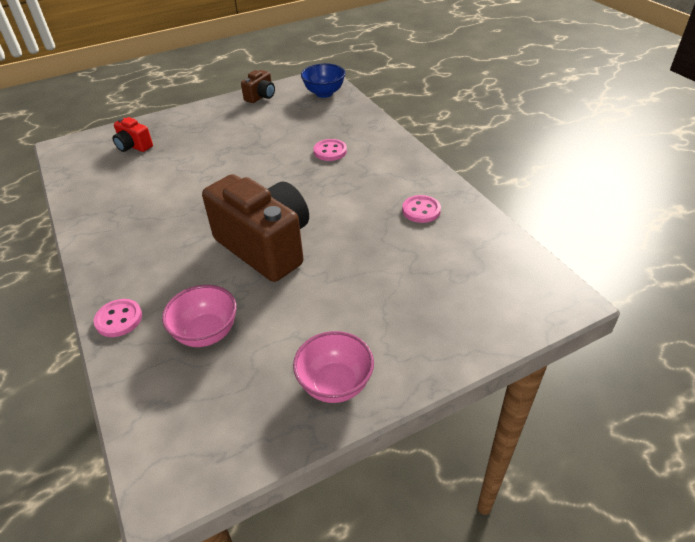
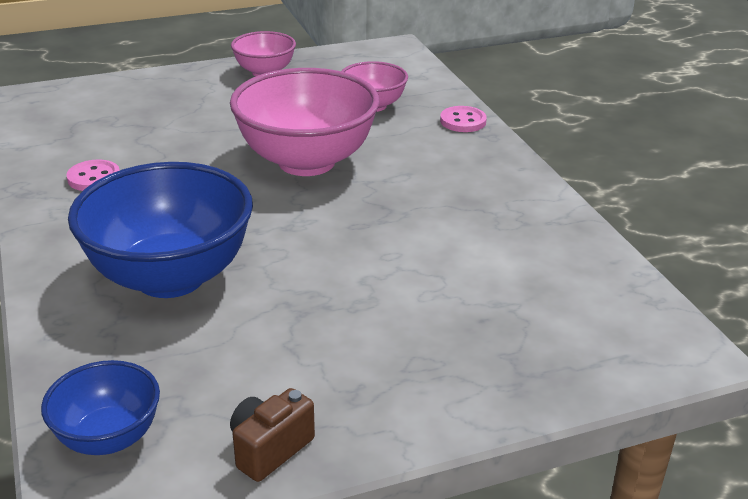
camera: 175 degrees left, 10 degrees down
(133, 146) = (541, 334): red camera -> none
(266, 246) = (306, 162): brown camera -> pink bowl
(330, 151) = (170, 277): pink button -> blue bowl

